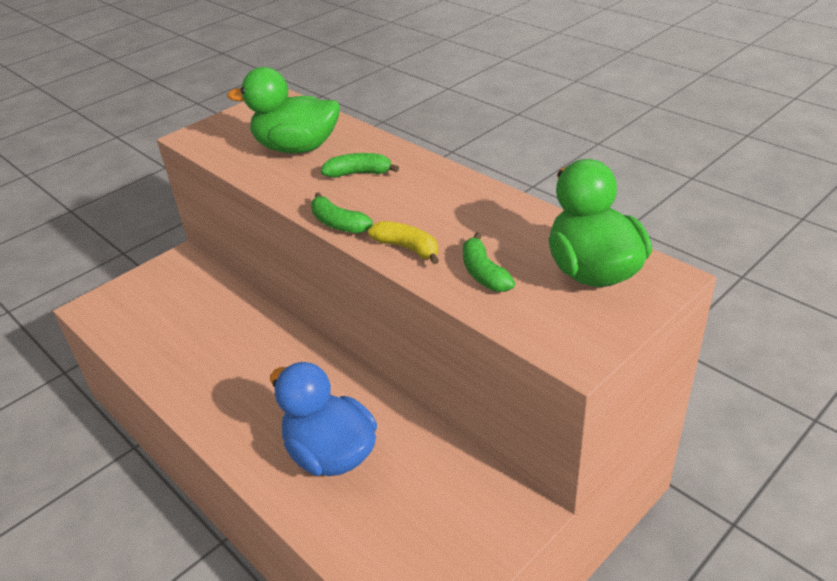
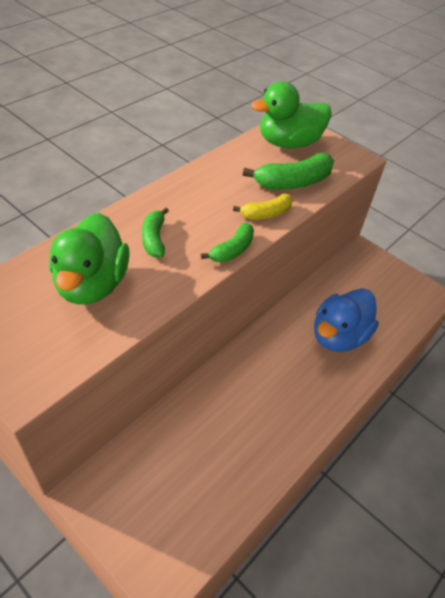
camera: 100 degrees left, 10 degrees up
(407, 248) = (266, 214): yellow banana -> yellow banana turned 150 degrees counterclockwise
(483, 273) = (293, 182): green banana -> green banana, size x1.61

